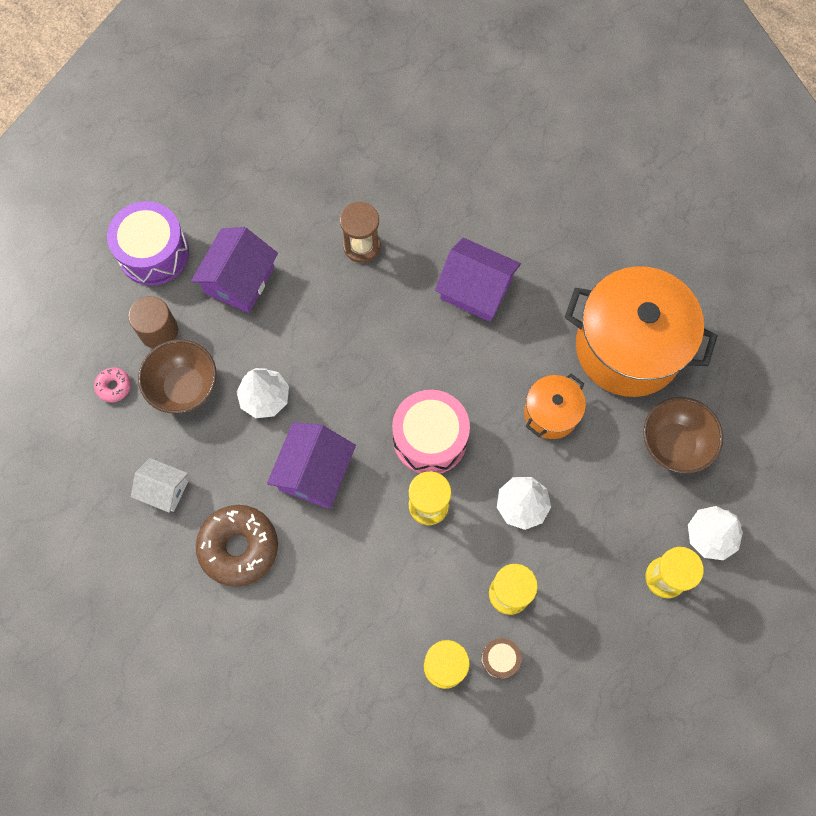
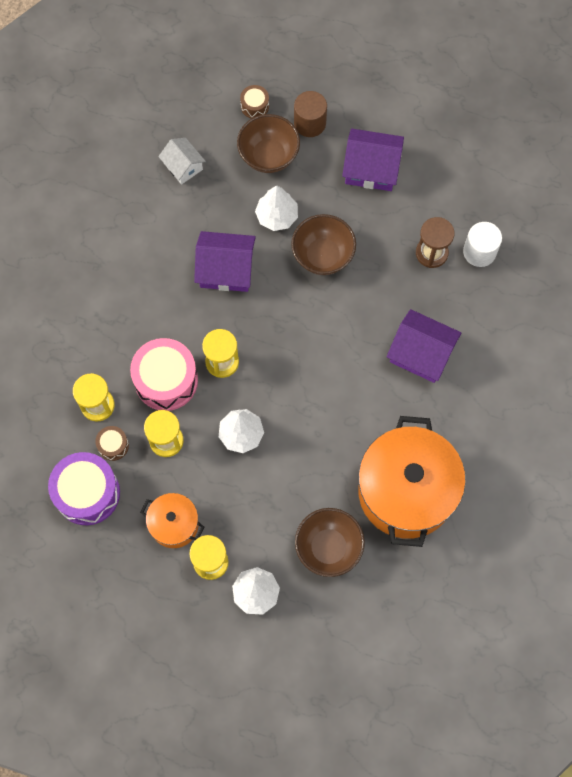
camera: 75 degrees right, 0 degrees up
(114, 386) = (254, 106): pink donut -> brown drum
(153, 253) = (375, 99): purple drum -> purple drum (87, 493)
(164, 489) = (183, 166): white house -> white house turned 45 degrees counterclockwise
(239, 547) = (152, 232): brown donut -> none
(330, 360) = (323, 255): none -> brown bowl
(375, 198) = (479, 252): none -> white cylinder
(430, 438) = (278, 349): pink drum -> pink drum (166, 380)
(475, 289) = (421, 353): purple house -> purple house turned 75 degrees counterclockwise
(551, 413) = (327, 440): orange pot -> orange pot (174, 524)

